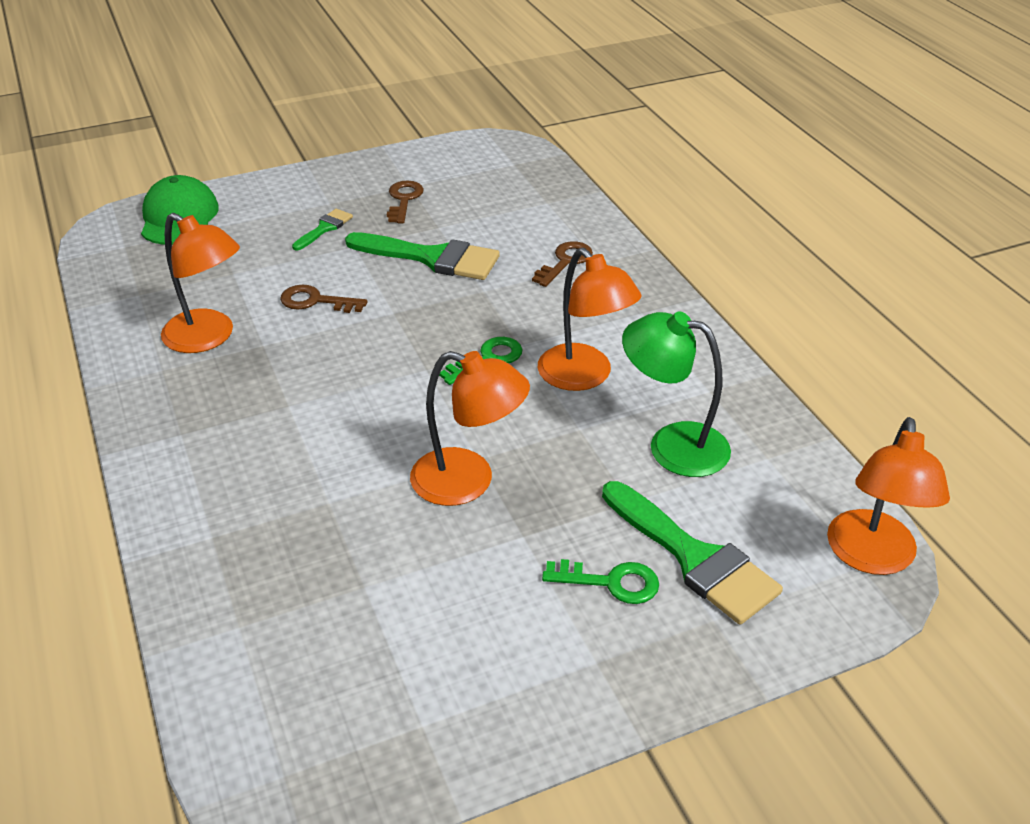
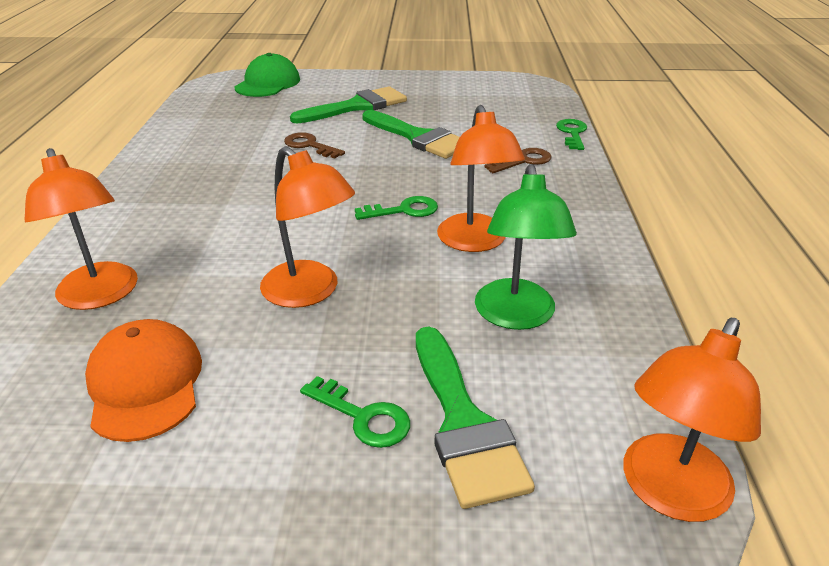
camera: 25 degrees right, 5 degrees down
(209, 338) = (217, 150): orange lamp -> orange lamp (100, 296)
(324, 228) = (356, 106): green brush -> green brush, size x1.97
(393, 624) = (145, 384): none -> orange cap
(404, 200) = (428, 101): brown key -> none
(591, 210) = (572, 133): none -> green key
(672, 445) = (516, 316): green lamp -> green lamp turned 135 degrees counterclockwise

